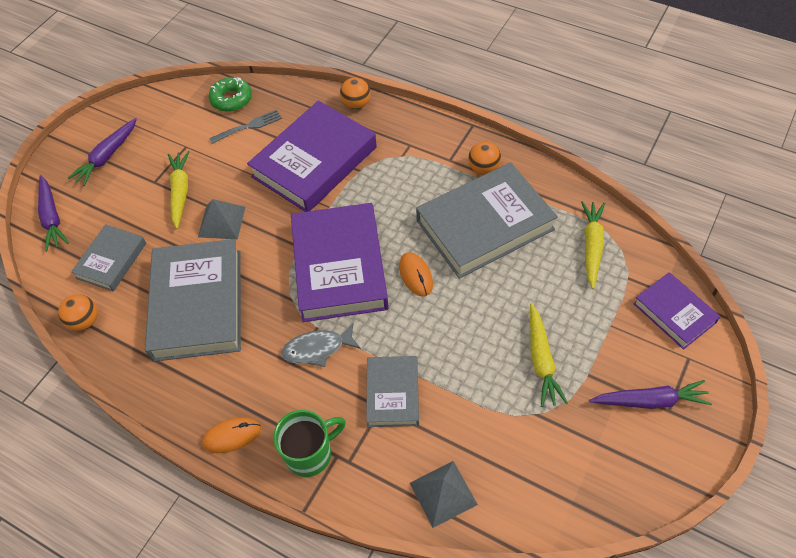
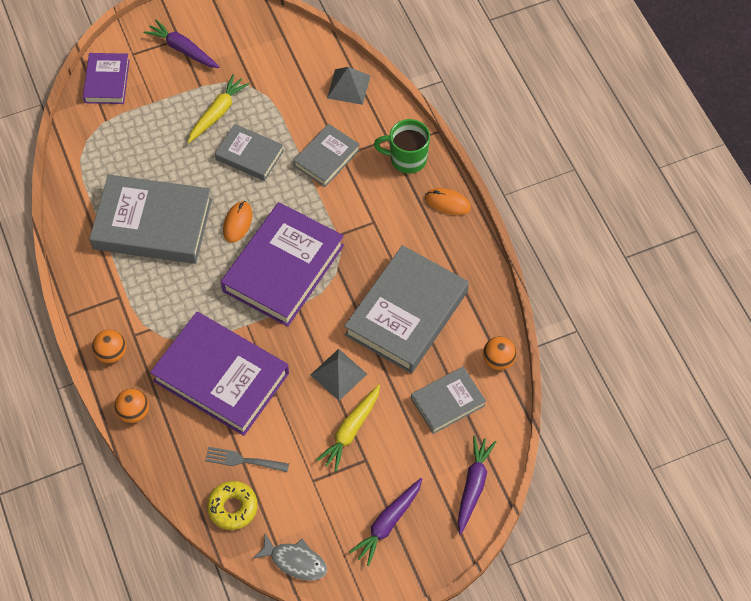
camera: 145 degrees left, 5 degrees up
(107, 156) = (388, 523): purple carrot -> purple carrot turned 150 degrees clockwise
(231, 99) = (232, 507): green donut -> yellow donut
(314, 162) = (221, 377): purple book -> purple book turned 45 degrees clockwise
(317, 349) = (349, 220): grey fish -> grey fish (295, 561)
(467, 341) = (249, 155): none -> grey book
(483, 169) = (103, 269): orange ball -> orange ball (111, 353)
(592, 246) = (102, 156): yellow carrot -> none

